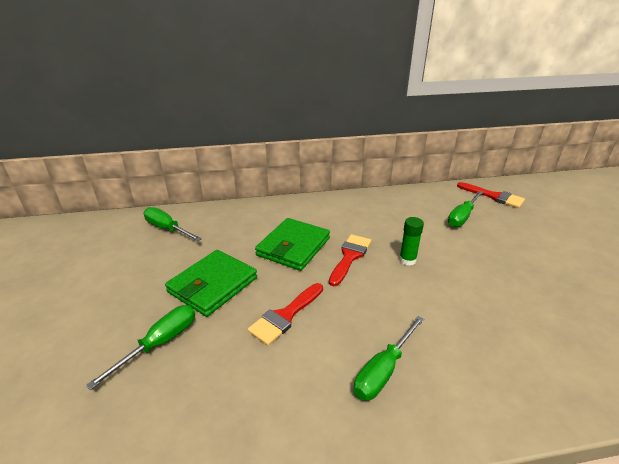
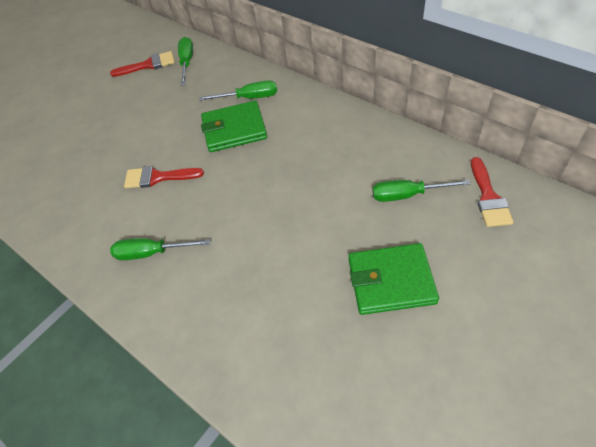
camera: 55 degrees right, 20 degrees up
(160, 343) = (89, 146): green screwdriver -> green screwdriver (249, 98)
(213, 285) = (154, 126): green wallet -> green wallet (391, 281)
(350, 257) = (255, 164): red brush -> red brush (148, 65)
(407, 260) = (288, 197): green glue stick -> none

